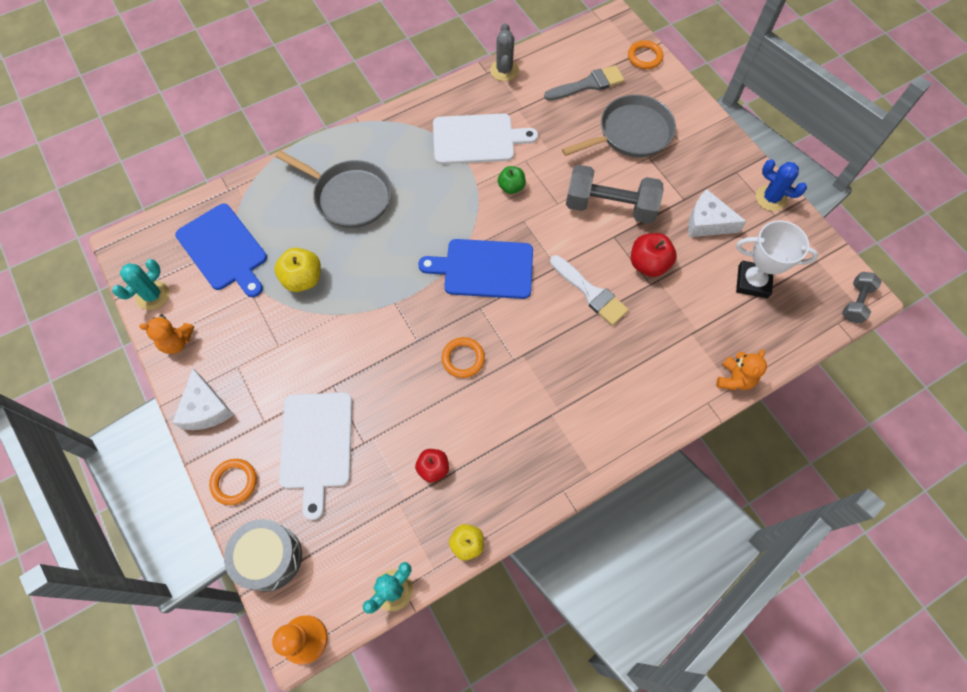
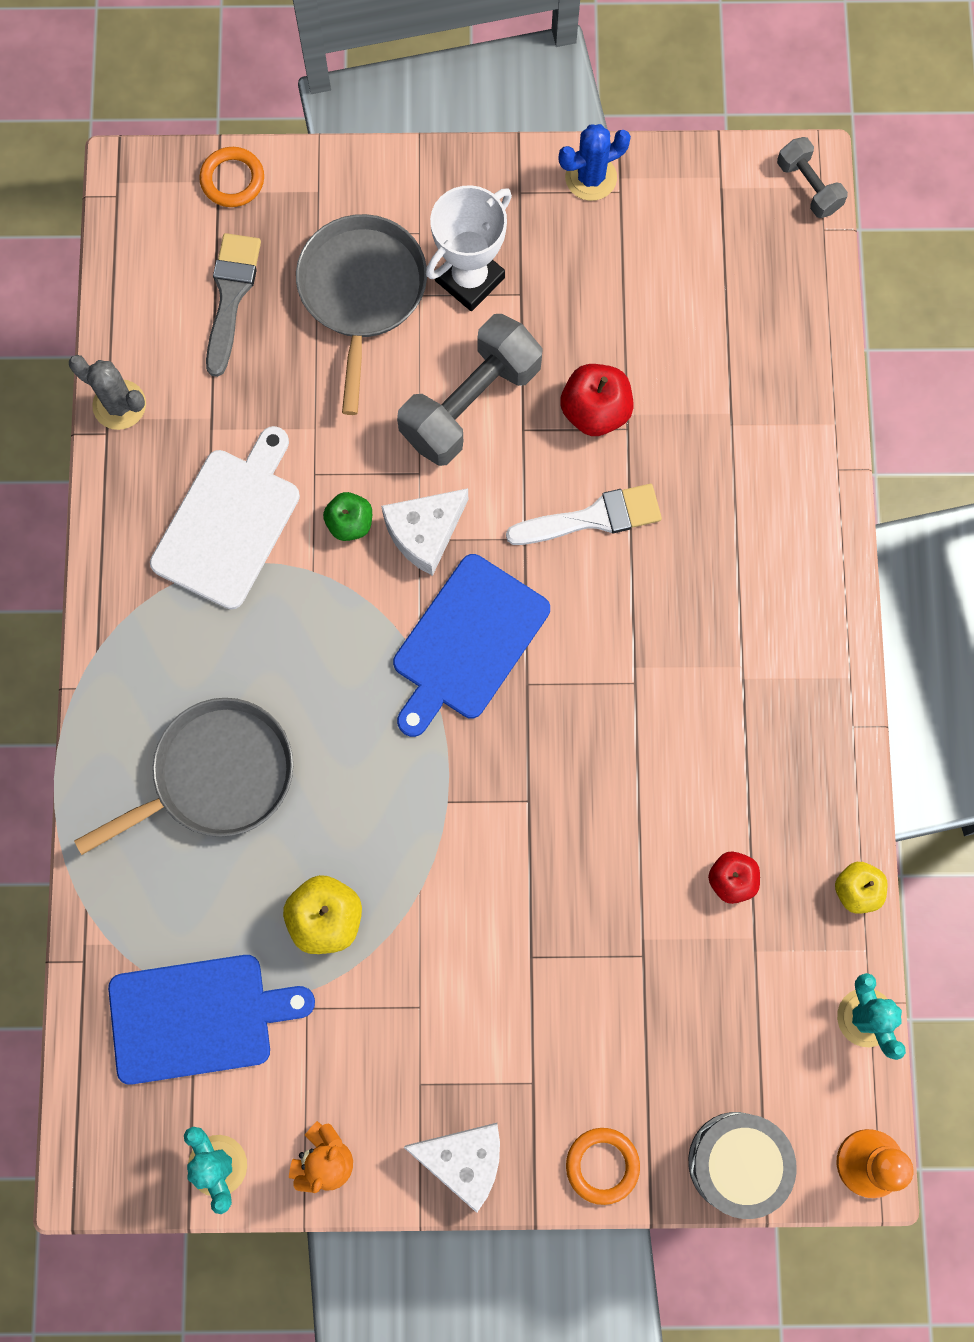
camera: 60 degrees left, 10 degrees up
(316, 445) = (609, 1023): white cutting board -> none
(463, 359) = (593, 752): orange ring -> none
(707, 222) = (577, 288): white cheese -> white cheese (425, 533)
(734, 379) = (825, 413): orange teddy bear -> none
(752, 282) = (703, 293): white trophy -> white trophy (469, 279)

